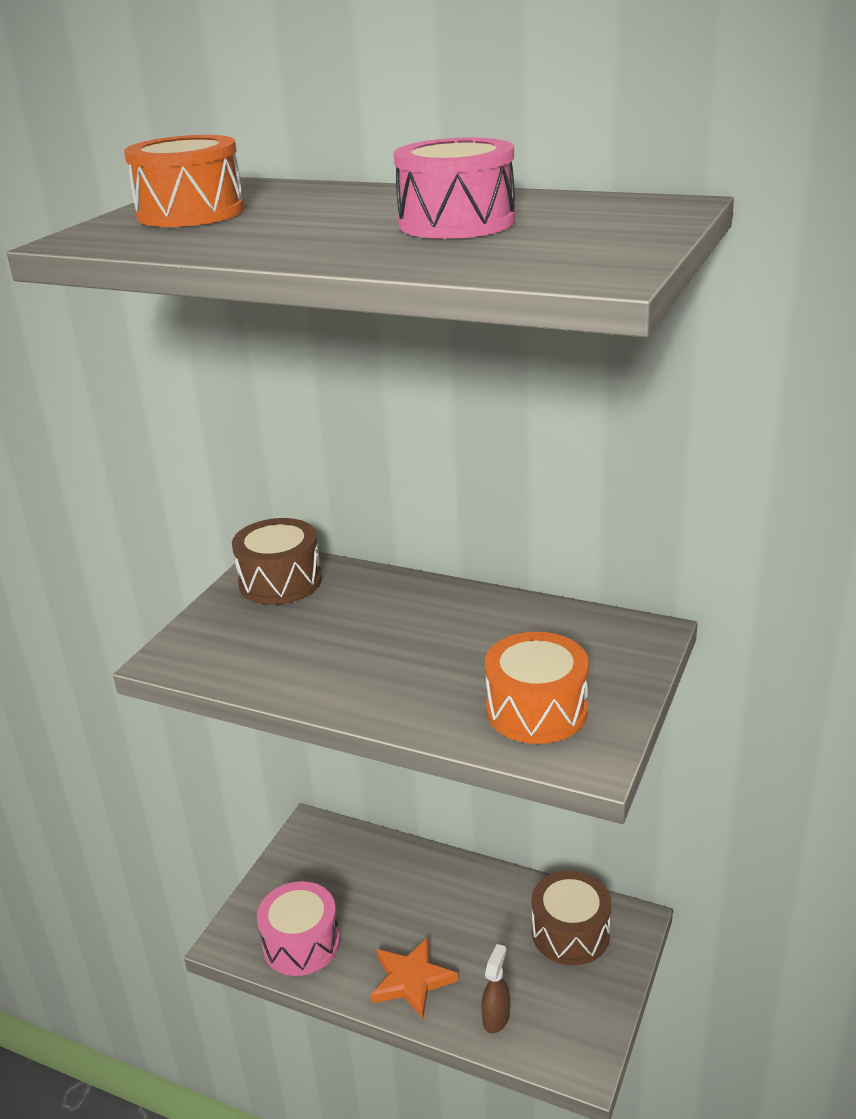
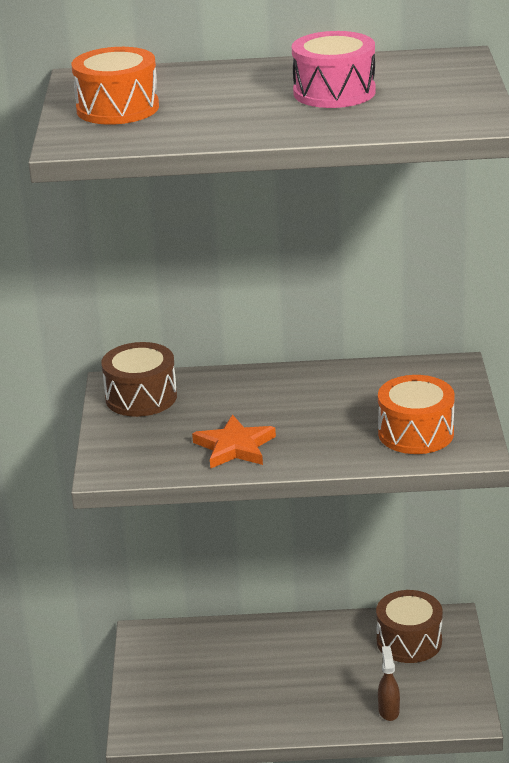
camera: 25 degrees left, 0 degrees up
(301, 943) = (200, 715): pink drum -> none
(411, 980) = (307, 709): orange star -> orange star (235, 447)

